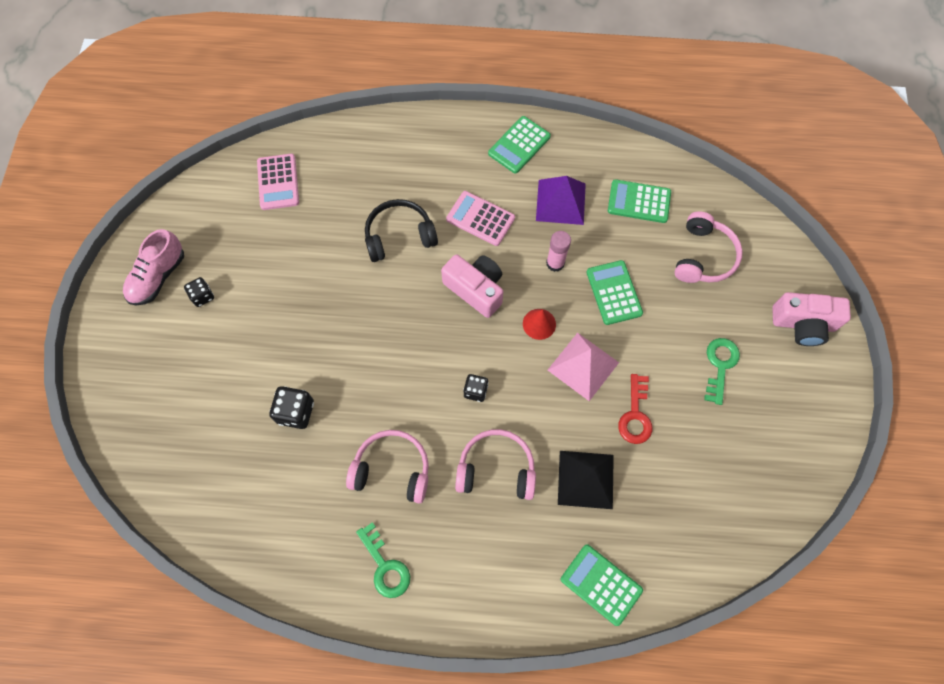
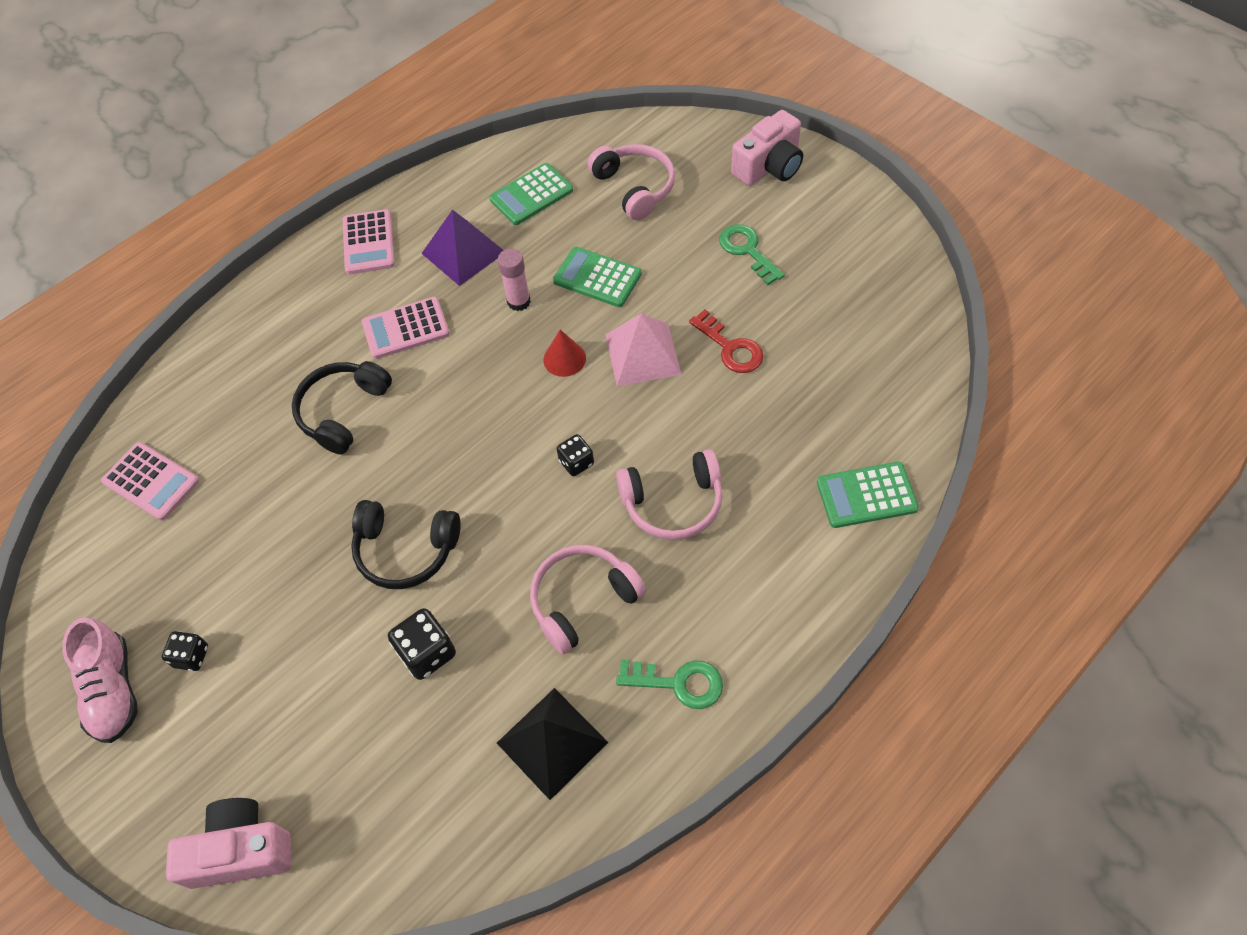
camera: 45 degrees left, 10 degrees down
(345, 347) = (406, 550): none -> black headphones
(475, 289) = (473, 386): pink camera -> pink camera (241, 850)
(496, 469) = (673, 503): pink headphones -> pink headphones turned 150 degrees counterclockwise
(519, 145) = (368, 242): green calculator -> pink calculator
(585, 479) = (754, 433): black pyramid -> black pyramid (552, 742)

